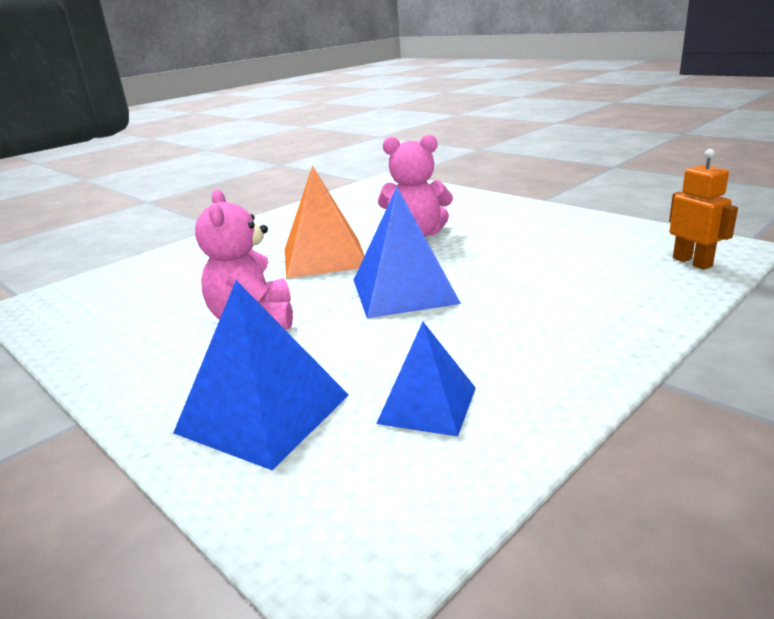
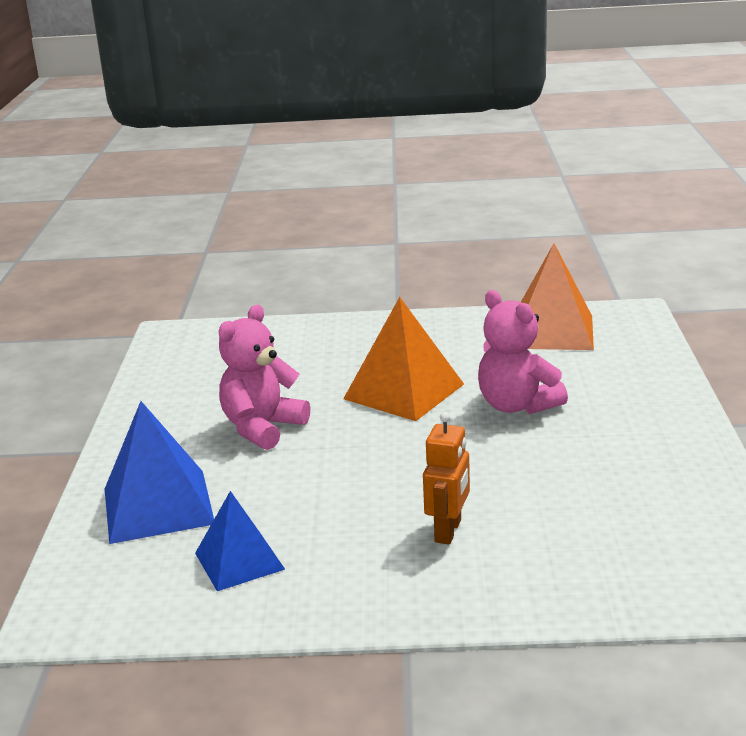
camera: 45 degrees right, 0 degrees up
(357, 201) = (552, 331): none -> orange pyramid
(404, 291) = (394, 461): blue pyramid -> none
(692, 262) = (681, 581): orange robot -> orange robot (448, 531)

